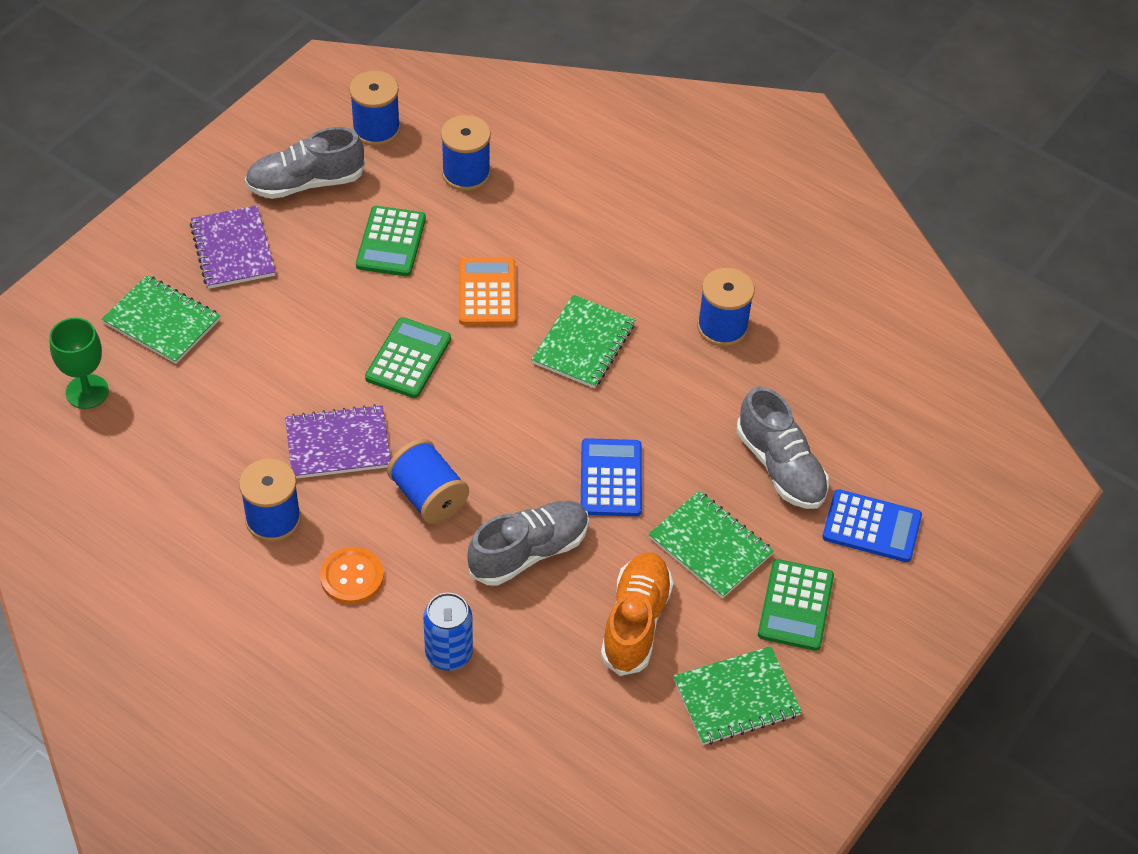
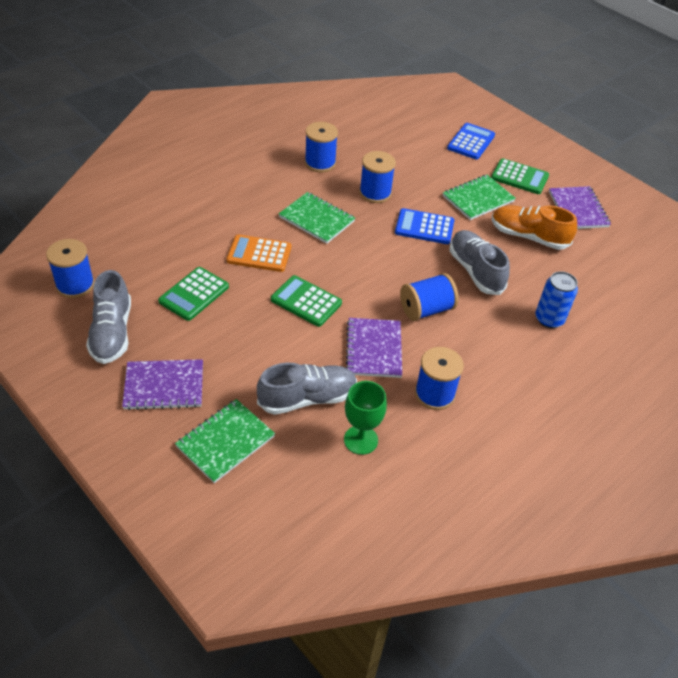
camera: 80 degrees left, 5 degrees down
(87, 392) = (286, 502): green goblet -> green goblet (361, 440)
(352, 577) = (488, 357): orange button -> none
(391, 242) = (194, 294): green calculator -> green calculator turned 105 degrees clockwise
(466, 173) = (144, 246): blue spool -> blue spool (375, 193)
(736, 698) = (578, 209): green notebook -> purple notebook
(780, 467) = (426, 163): grey shoe -> grey shoe (307, 398)

